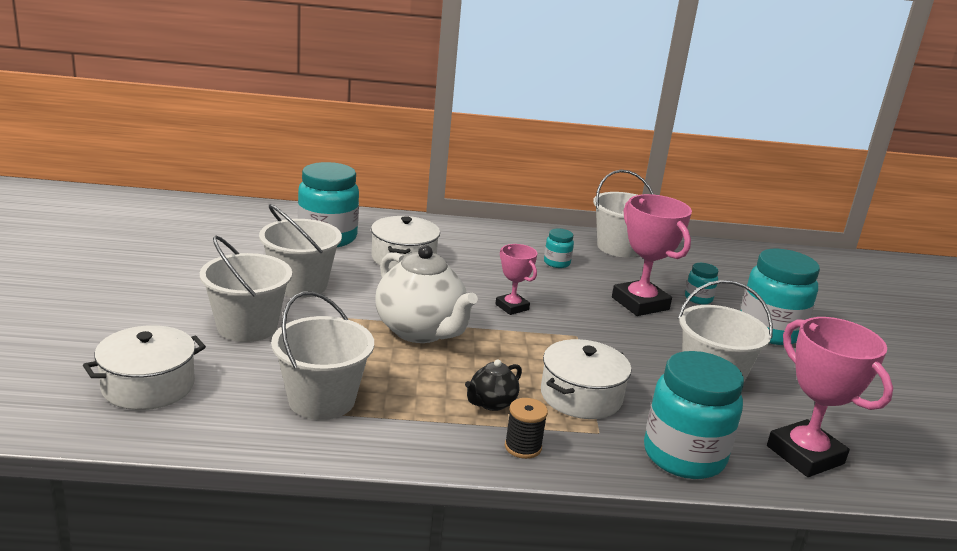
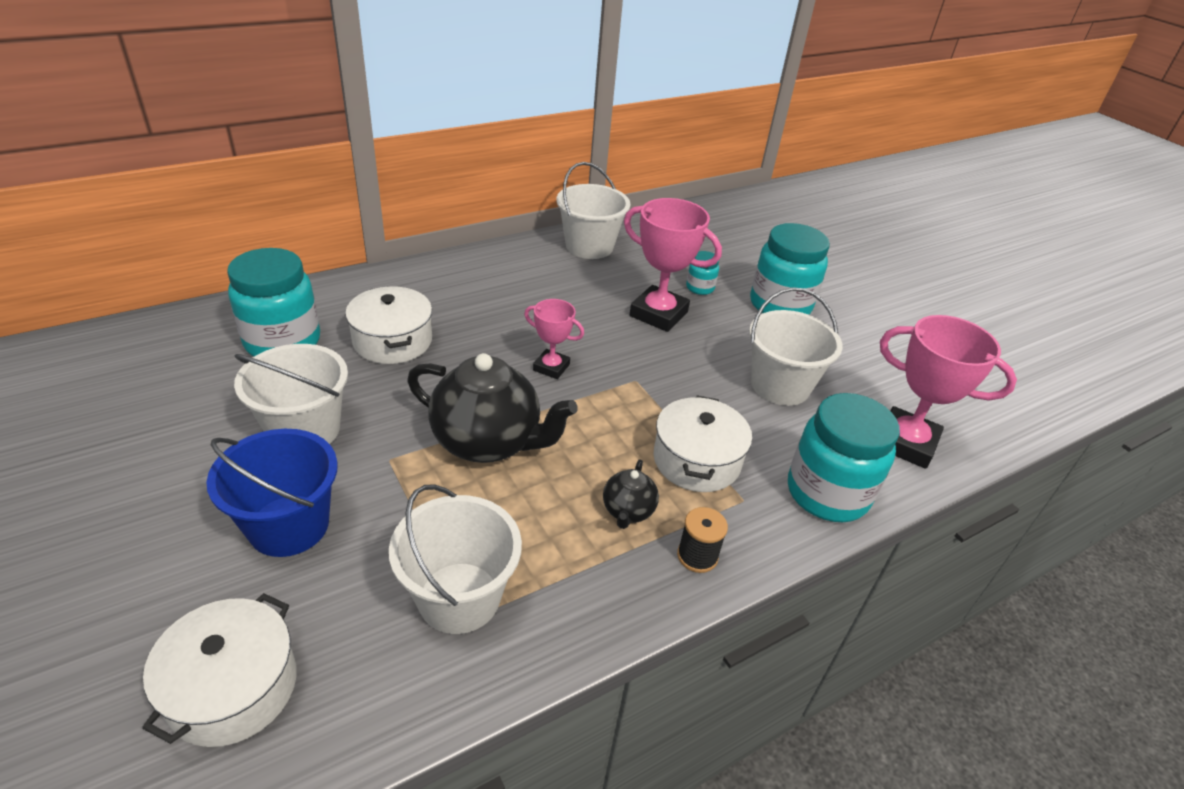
camera: 30 degrees left, 15 degrees up
(247, 327) = (289, 525): white bucket -> blue bucket
(421, 331) = (488, 442): white teapot -> black teapot
(556, 263) = (549, 289): turquoise jar -> none

